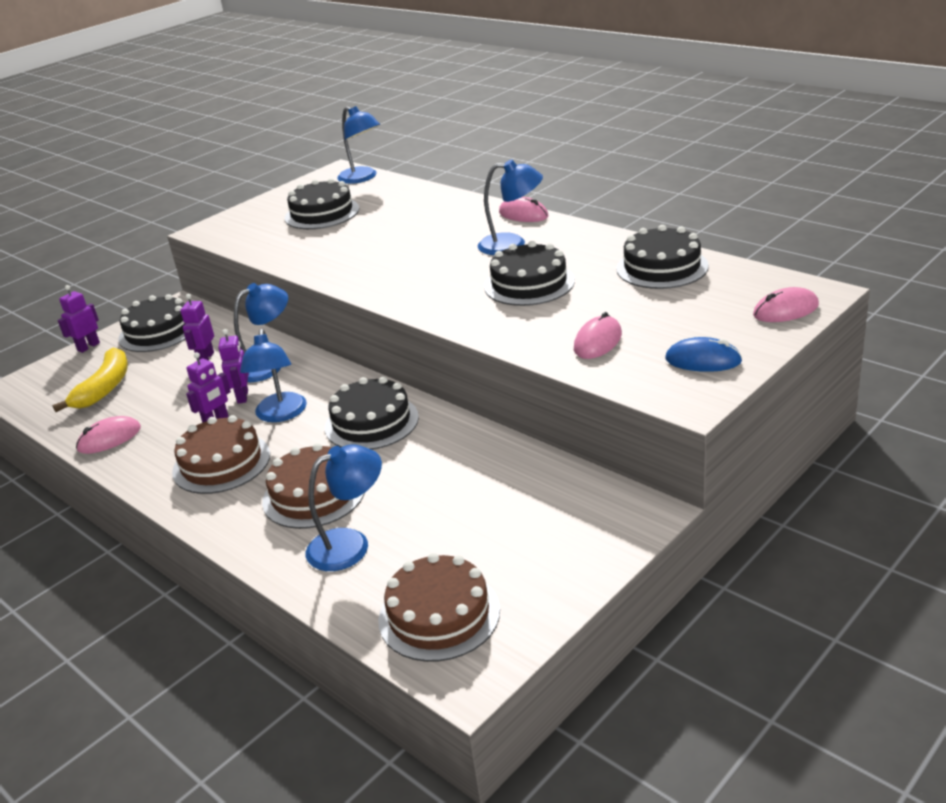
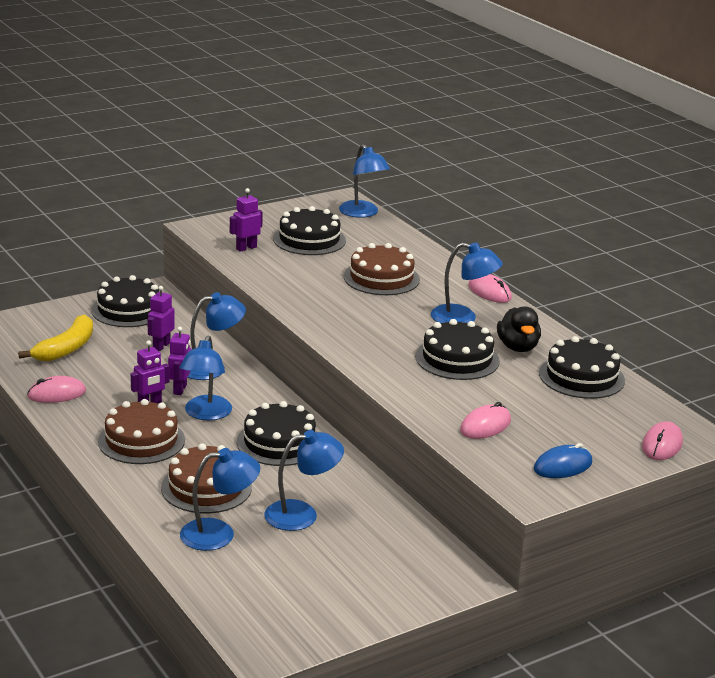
camera: 10 degrees right, 5 degrees down
(88, 347) = (64, 307): purple robot -> purple robot (246, 248)
(432, 494) = (302, 514): none -> blue lamp
(439, 615) = (264, 604): brown cake -> brown cake (381, 278)
(582, 257) = (518, 347): none -> black duck
(703, 360) = (562, 466): blue mouse -> blue mouse turned 60 degrees counterclockwise
(785, 310) = (662, 445): pink mouse -> pink mouse turned 60 degrees counterclockwise

